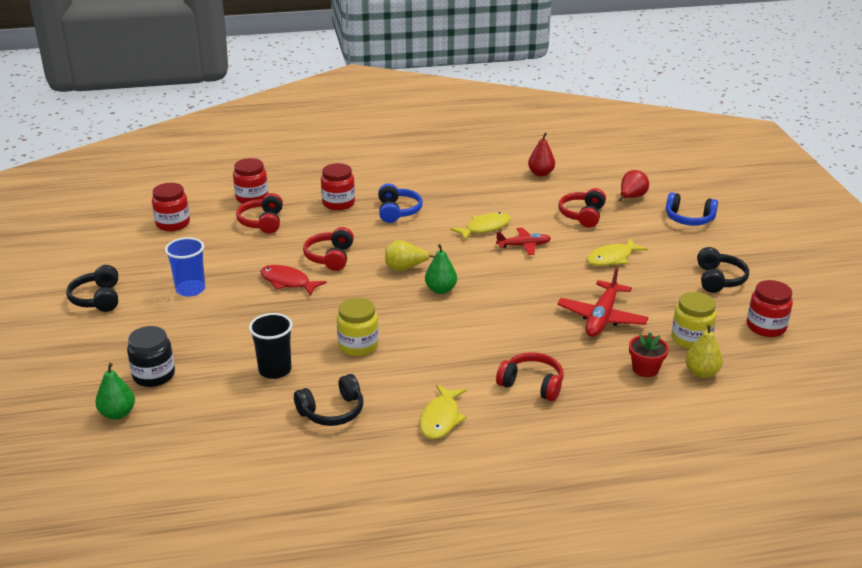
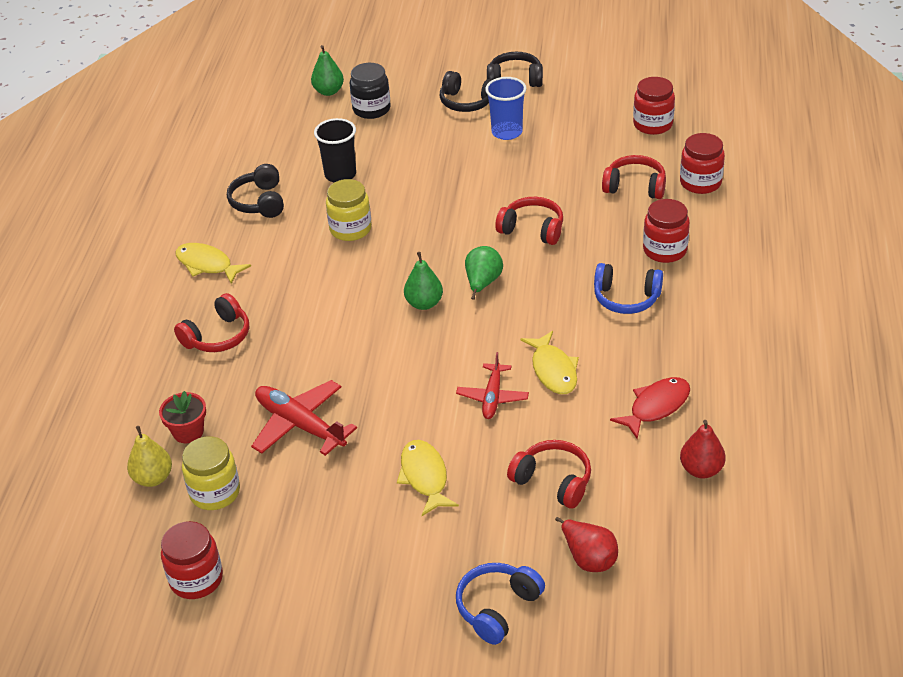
camera: 110 degrees right, 10 degrees up
(288, 282) = (492, 194): red fish -> red fish (656, 407)
(405, 268) = (482, 283): yellow pear -> green pear
(719, 279) = (322, 575): black headphones -> black headphones (467, 102)

